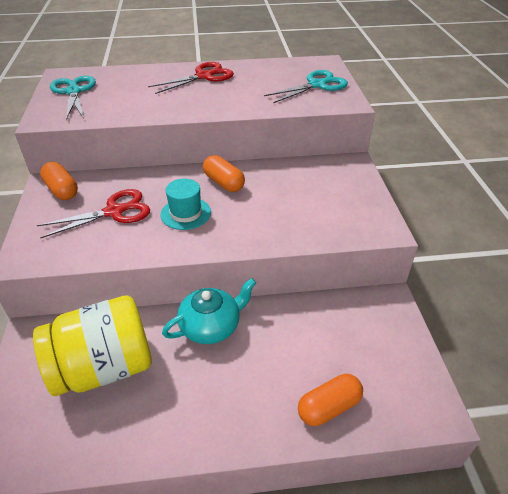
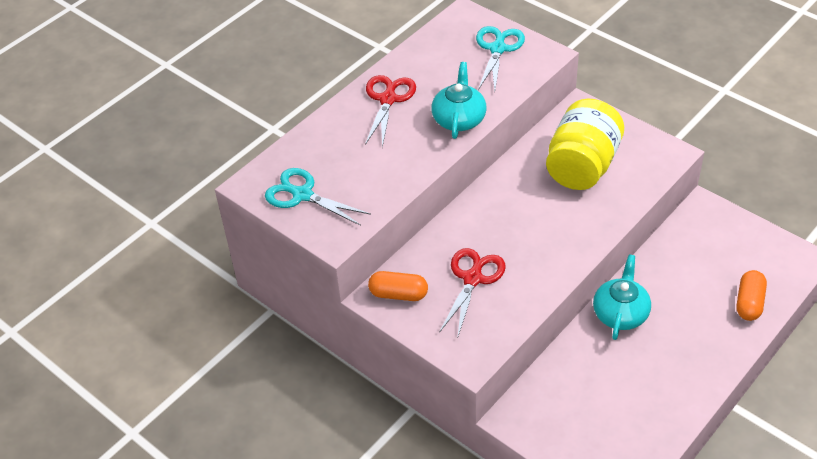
camera: 40 degrees left, 5 degrees up
(104, 367) = (594, 393): yellow jar -> yellow jar (582, 166)
(185, 213) = (526, 240): turquoise hat -> none
(224, 183) = (513, 194): orange capsule -> none
(227, 104) = (459, 119): none -> turquoise teapot

